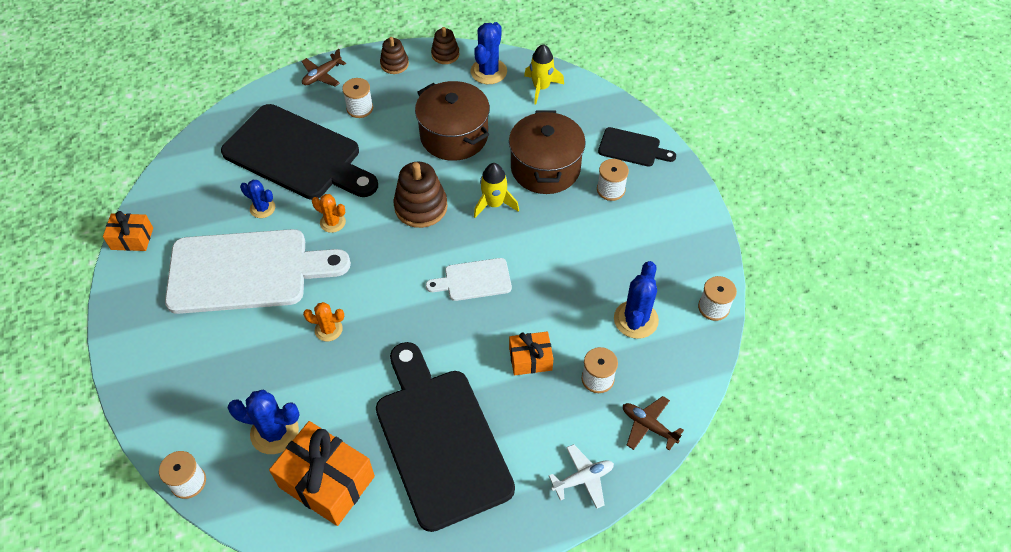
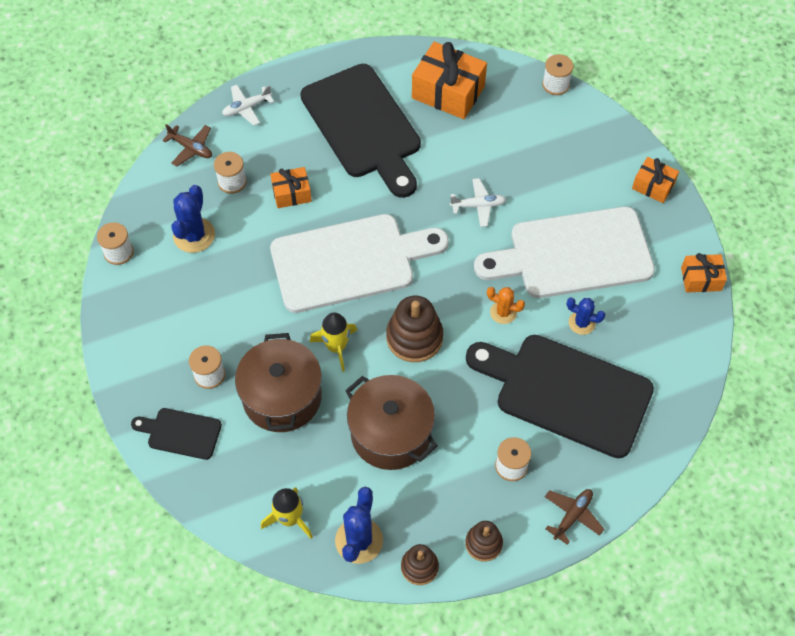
camera: 175 degrees right, 5 degrees up
(132, 337) = (653, 186): none -> orange gift
(274, 432) = (500, 122): blue cactus -> none
(328, 329) = (478, 206): orange cactus -> white plane
(474, 280) = (349, 262): white cutting board -> white cutting board, size x2.14

